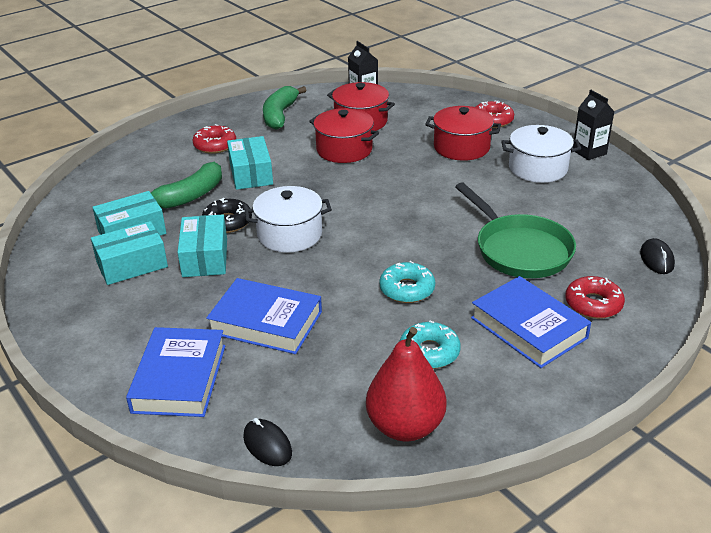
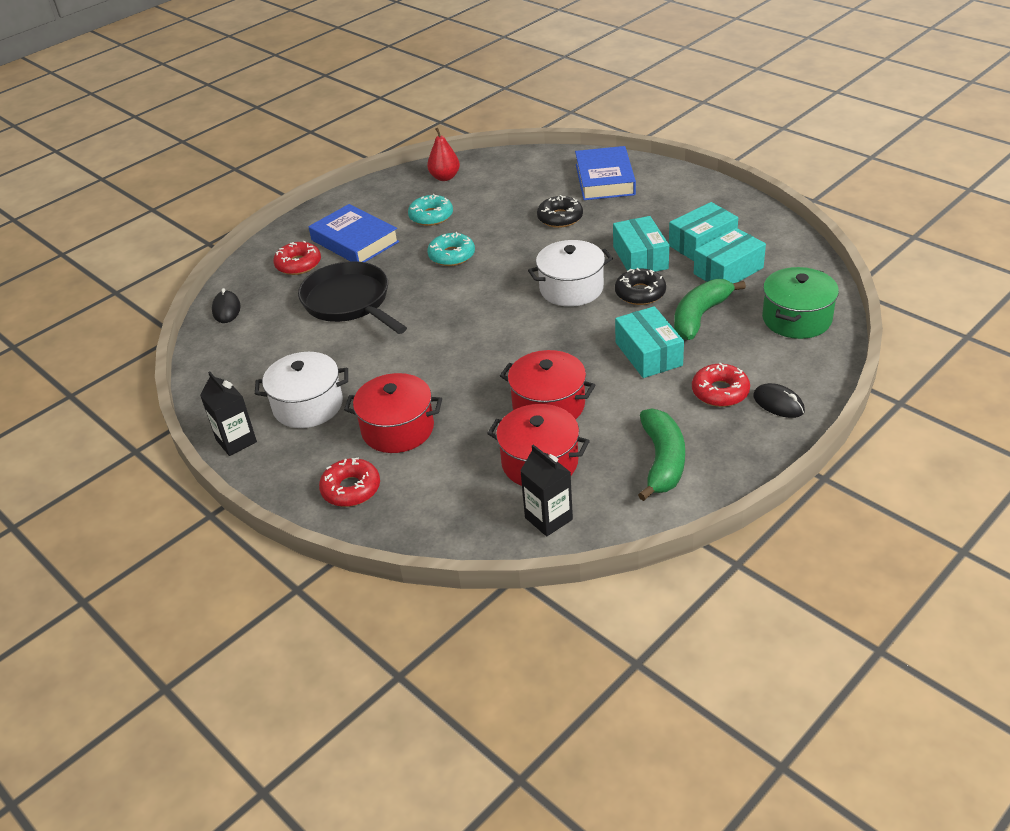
camera: 175 degrees right, 5 degrees up
(114, 185) = (796, 319): none -> green pot
(266, 322) = (560, 218): blue book -> black donut
(267, 445) = (529, 158): black mouse -> black mouse (778, 404)
(405, 426) = (445, 177): red pear -> red pear, size x0.63
(519, 250) = (349, 302): green pan -> black pan

